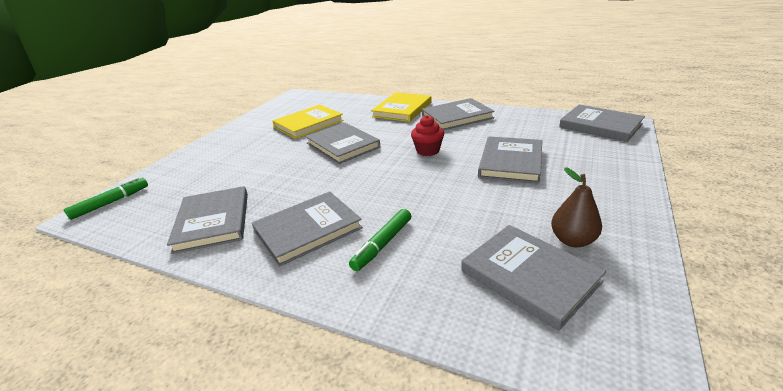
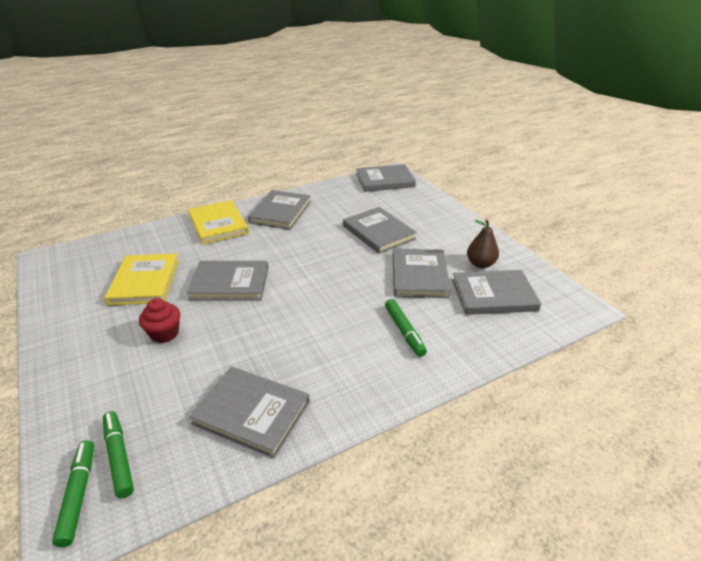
camera: 55 degrees left, 5 degrees up
(146, 198) = (119, 457): none -> green marker
(308, 230) = (342, 359): grey book -> grey book (419, 275)
(428, 151) = (311, 251): red cupcake -> red cupcake (164, 333)

